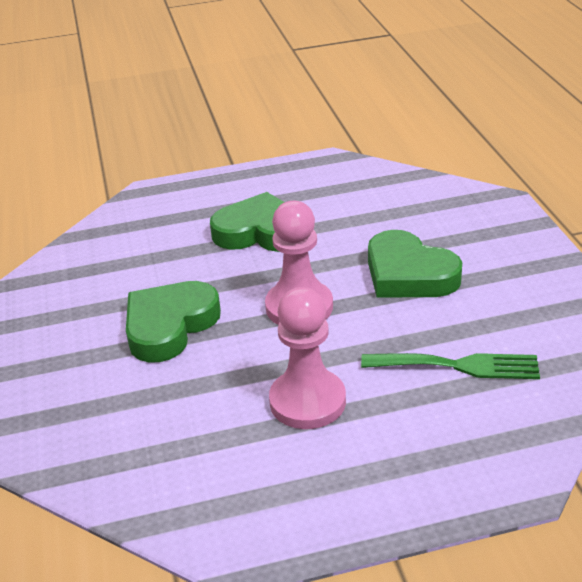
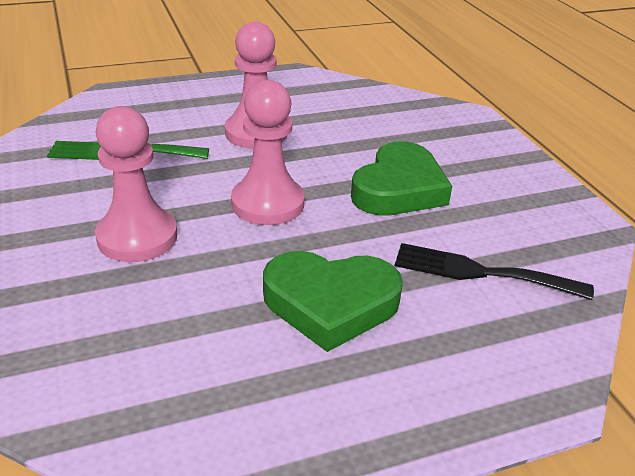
camera: 170 degrees right, 0 degrees up
(142, 253) = (480, 272): none -> black fork
(409, 274) = (137, 237): green heart -> pink pawn

